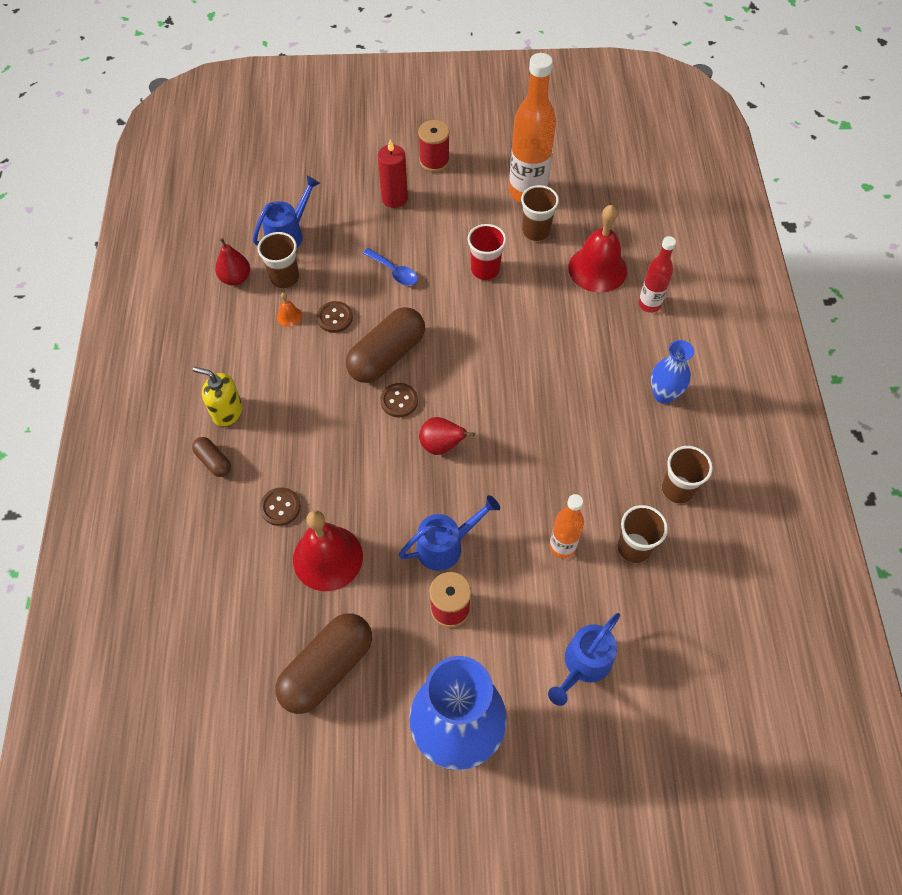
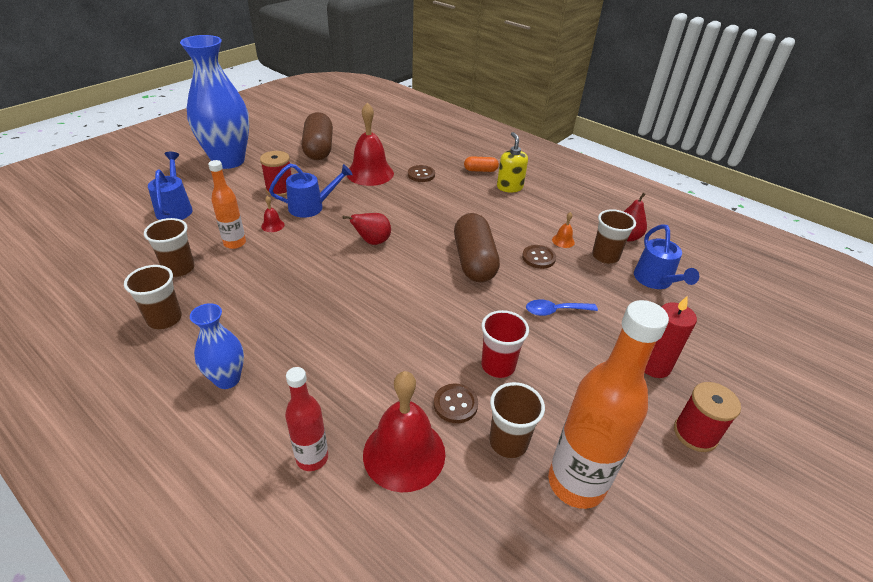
camera: 130 degrees right, 20 degrees down
(213, 461) = (480, 170): brown capsule -> orange capsule
(227, 412) = (509, 187): yellow soap dispenser -> yellow soap dispenser turned 75 degrees counterclockwise
(399, 401) = (430, 245): brown button -> brown button (455, 404)
(446, 545) = (311, 207): blue watering can -> blue watering can turned 120 degrees counterclockwise
(507, 546) = (273, 225): none -> red bell

